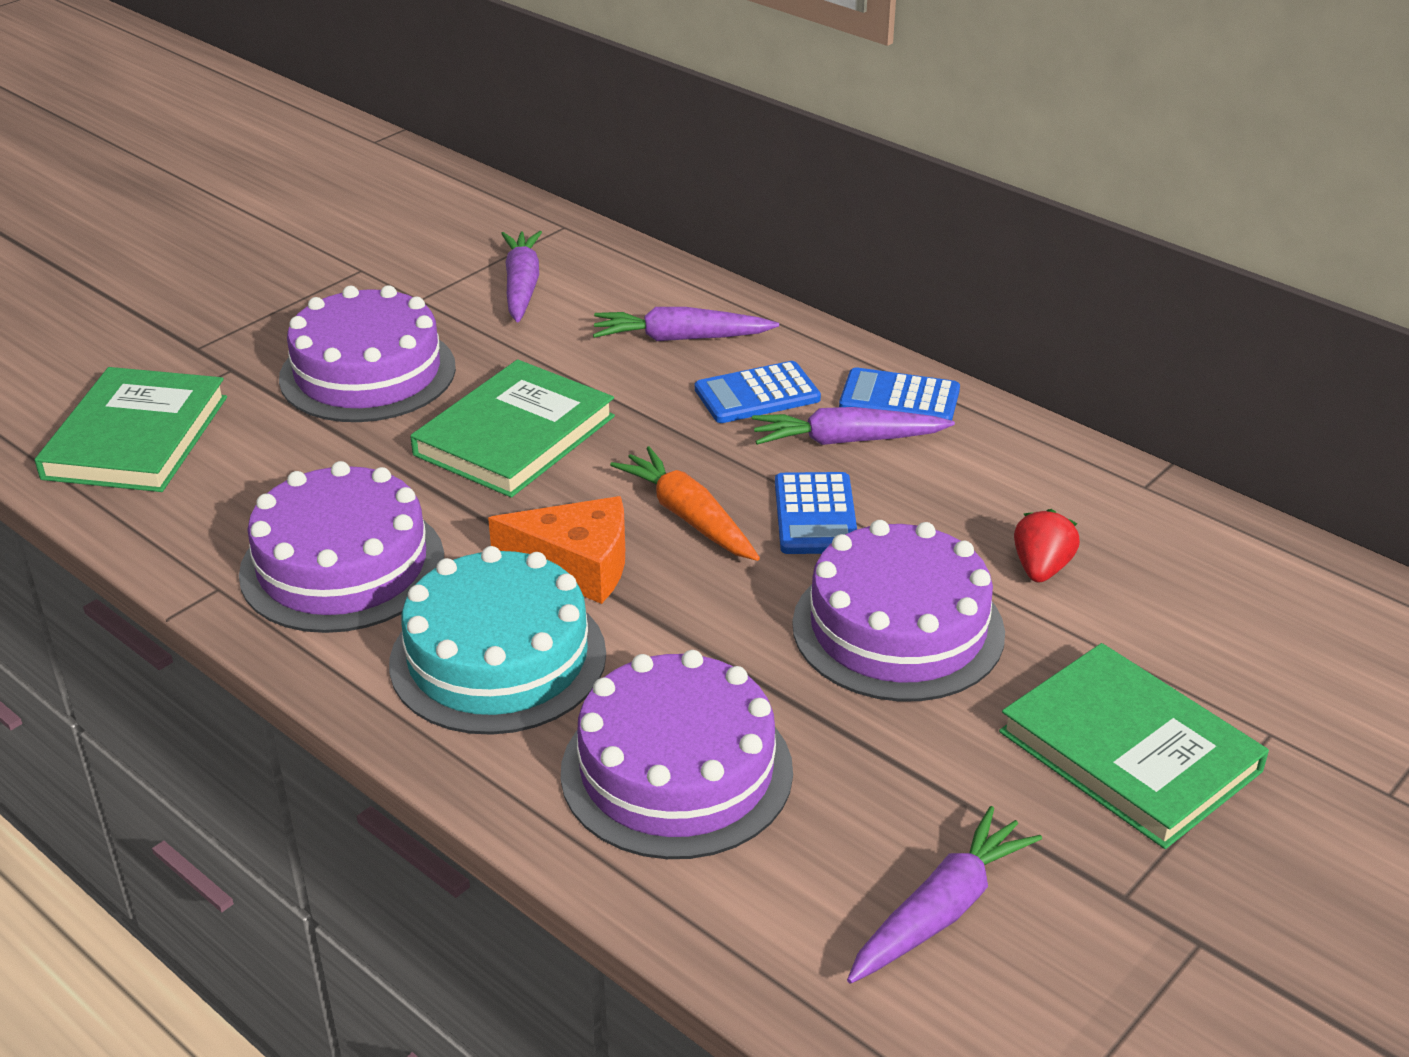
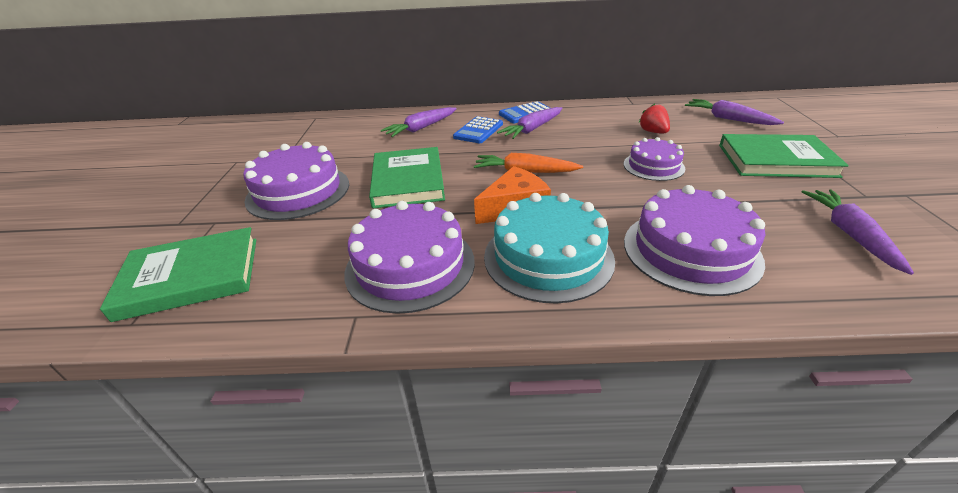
camera: 40 degrees left, 0 degrees up
(136, 437) = (191, 277): green book -> green book turned 75 degrees counterclockwise
(522, 286) = (327, 139): purple carrot -> purple carrot (728, 119)
(815, 515) = (564, 151): blue calculator -> none
(898, 628) = (653, 166): purple cake -> purple cake, size x0.60

